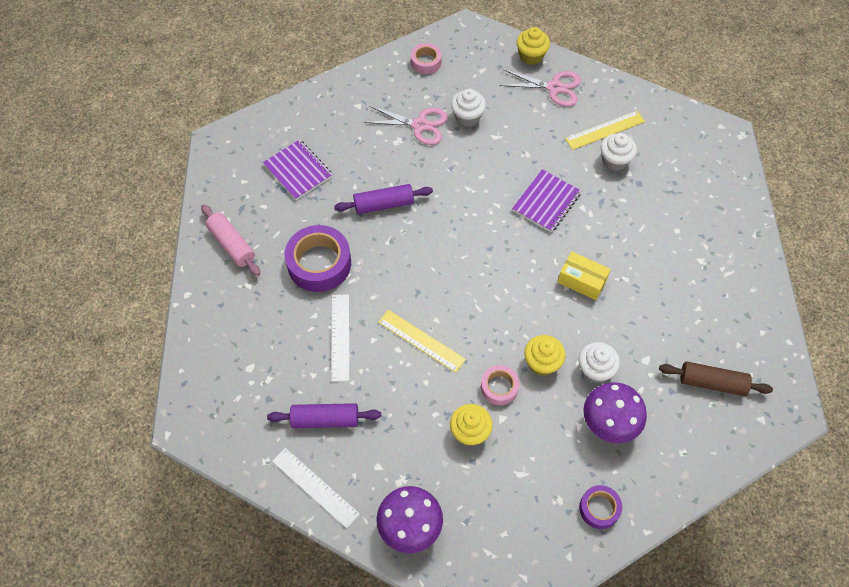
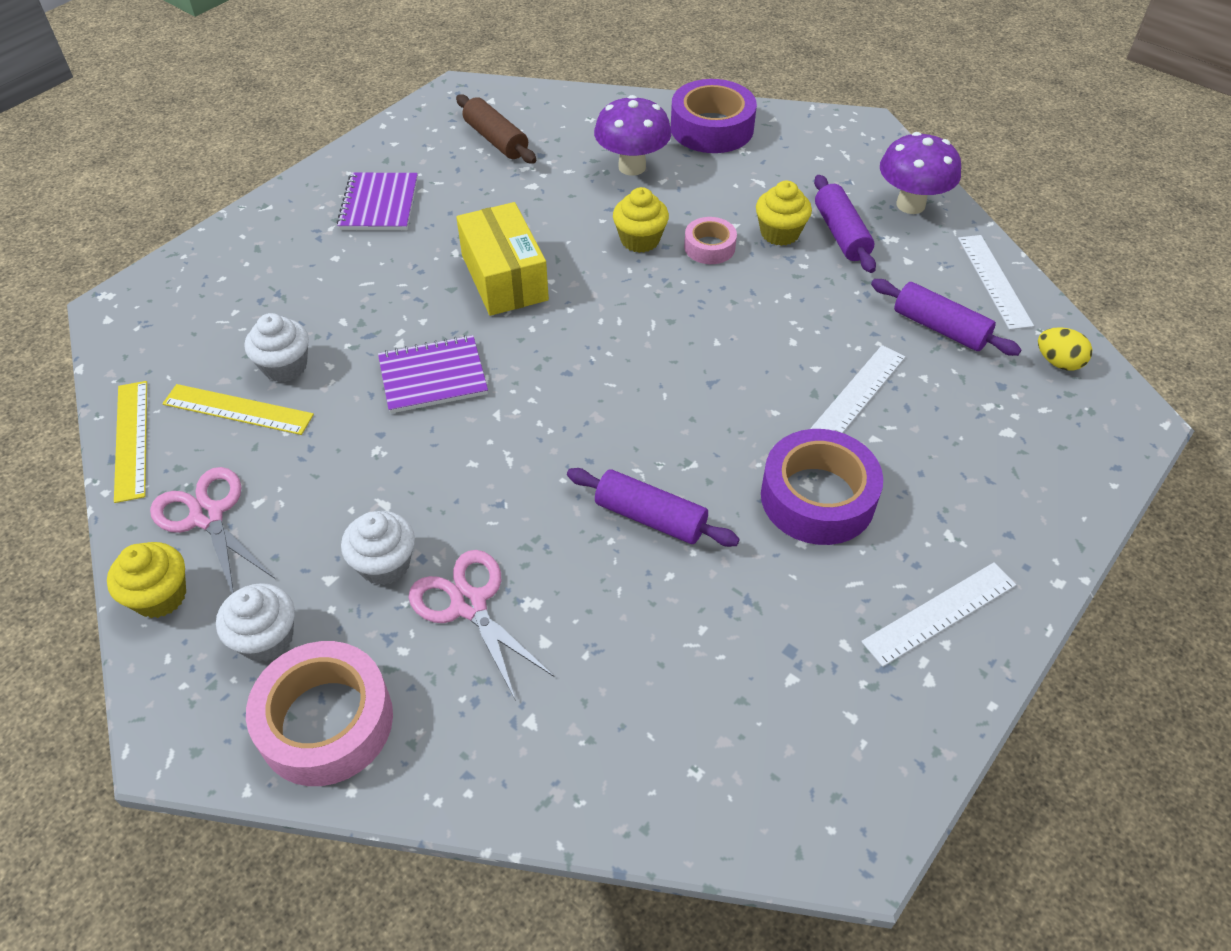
camera: 140 degrees left, 10 degrees down
(232, 244) = (940, 613): pink rolling pin -> white ruler
(245, 441) = (1058, 362): none -> yellow egg
(298, 171) = (741, 667): purple notebook -> purple notebook (379, 204)
(421, 341) = (756, 333): yellow ruler -> yellow ruler (132, 439)
(426, 62) = (326, 722): pink tape -> pink tape, size x1.82
(433, 460) = (841, 234): none -> purple rolling pin
(582, 281) = (504, 277): yellow box -> yellow box, size x1.53
(595, 370) = (592, 206): white cupcake -> white cupcake (266, 638)
(599, 508) = (712, 128): purple tape -> purple tape, size x1.82

